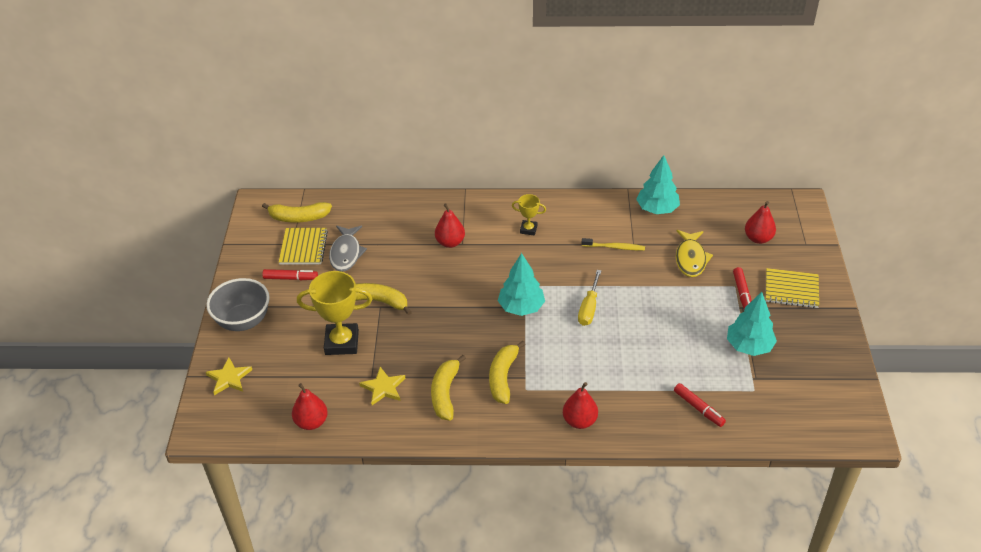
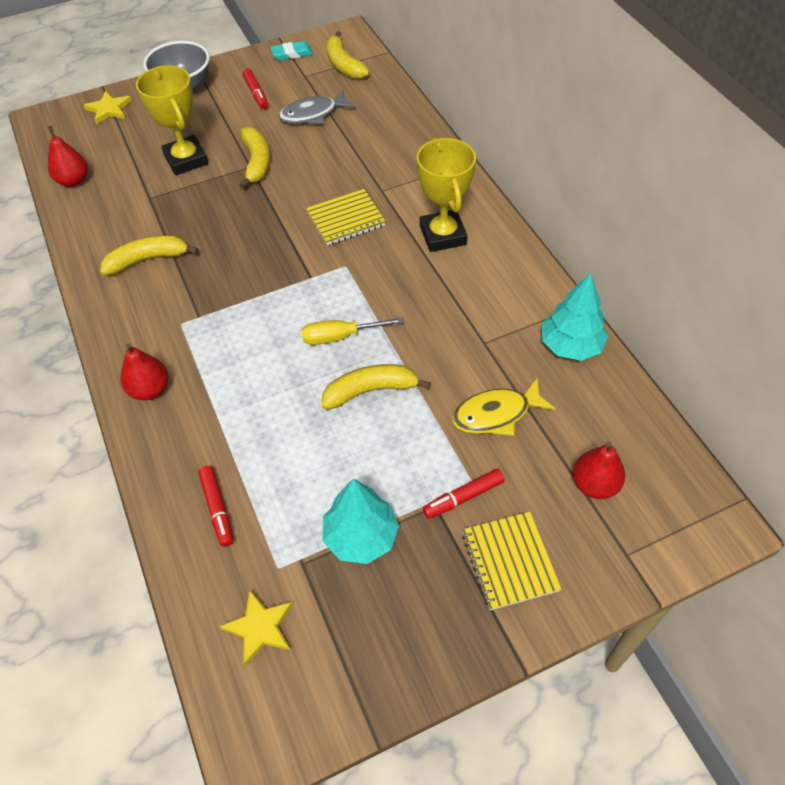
camera: 65 degrees right, 10 degrees up
(255, 242) = (292, 54): none -> turquoise eraser
(303, 247) = (303, 84): yellow notebook -> yellow notebook (346, 219)
(383, 388) = (137, 211): yellow star -> yellow star (260, 627)
(450, 242) = (377, 180): red pear -> none
(503, 377) = (190, 298): yellow banana -> yellow banana (370, 390)
(521, 307) = (308, 275): turquoise tree -> none
(528, 229) = (443, 235): yellow trophy -> yellow trophy, size x1.91
(614, 247) = (465, 325): yellow toothbrush -> none
(698, 408) = (217, 508): red marker -> red marker turned 45 degrees counterclockwise

